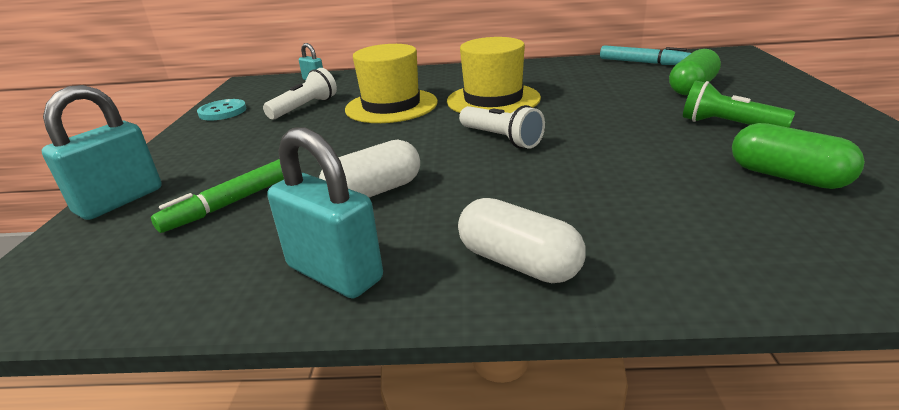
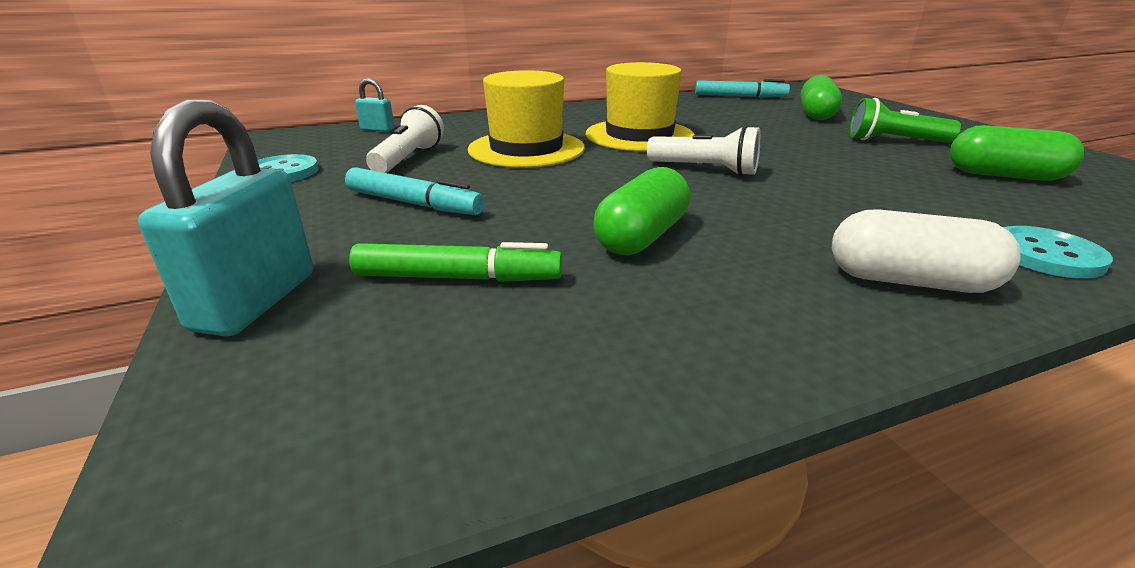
camera: 25 degrees left, 0 degrees up
(229, 204) = (458, 278): green marker -> green marker turned 105 degrees counterclockwise
(267, 145) = (414, 203): none -> turquoise marker
(335, 273) = (730, 332): turquoise padlock -> none
(374, 192) = (641, 237): white capsule -> green capsule
(684, 263) = (1046, 255): none -> turquoise button

